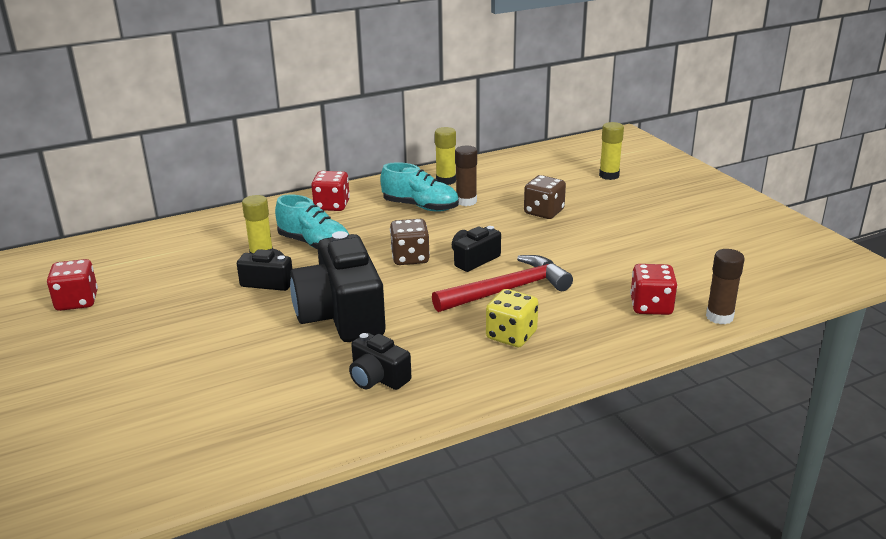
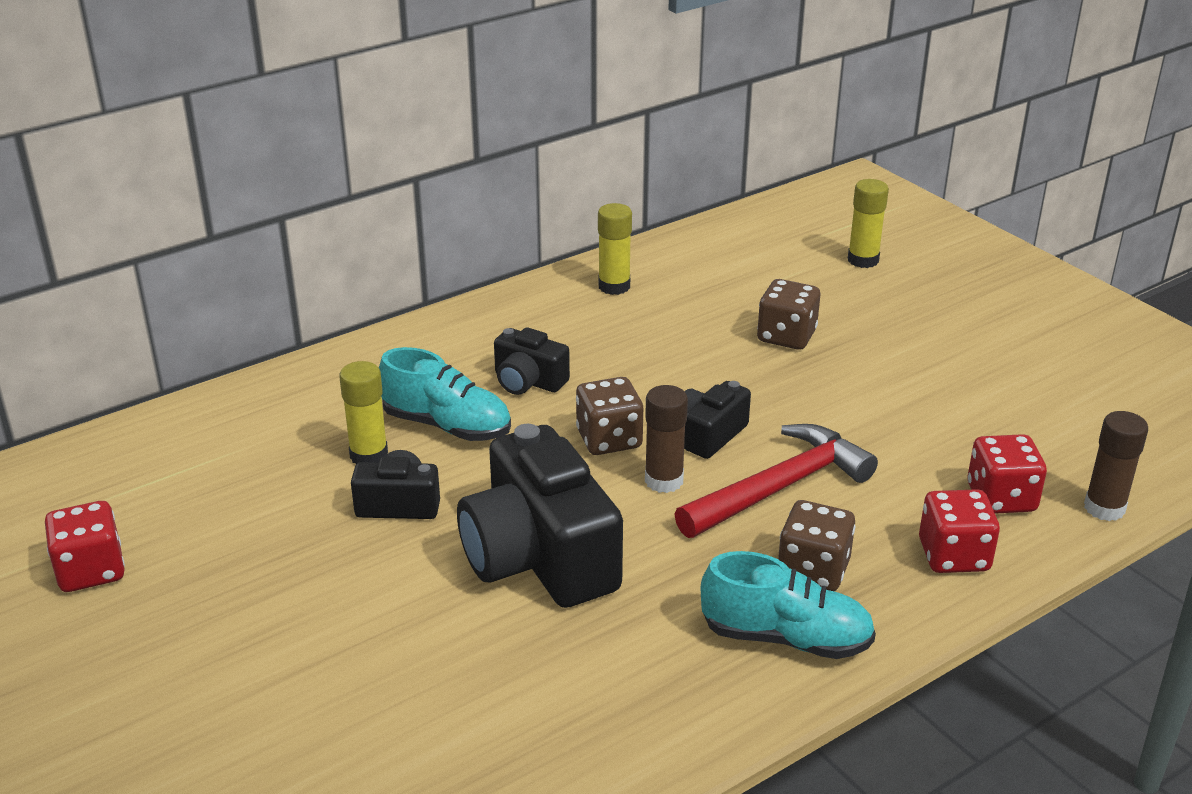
camera: 10 degrees left, 5 degrees up
(332, 205) = (448, 348): red dice -> red dice (953, 556)
(378, 378) = (637, 668): black camera -> black camera (528, 381)
(420, 207) = (591, 340): turquoise shoe -> turquoise shoe (785, 638)
(466, 201) = (659, 324): brown glue stick -> brown glue stick (664, 480)
(511, 335) = (813, 570): yellow dice -> brown dice

